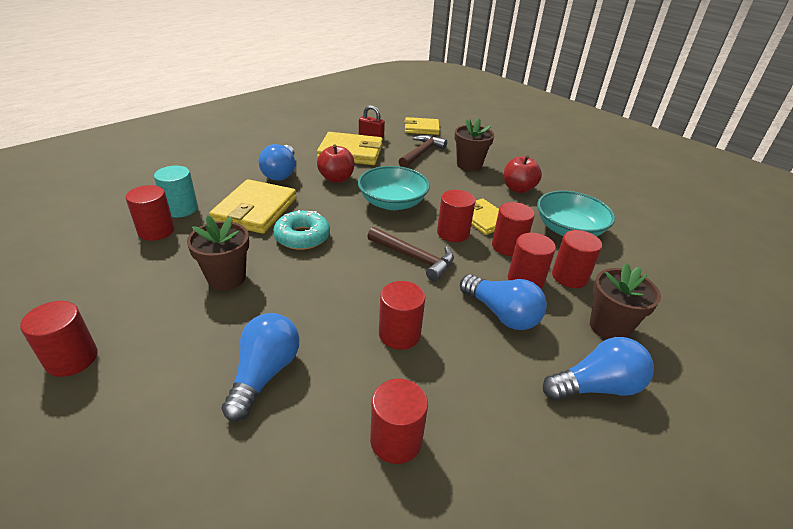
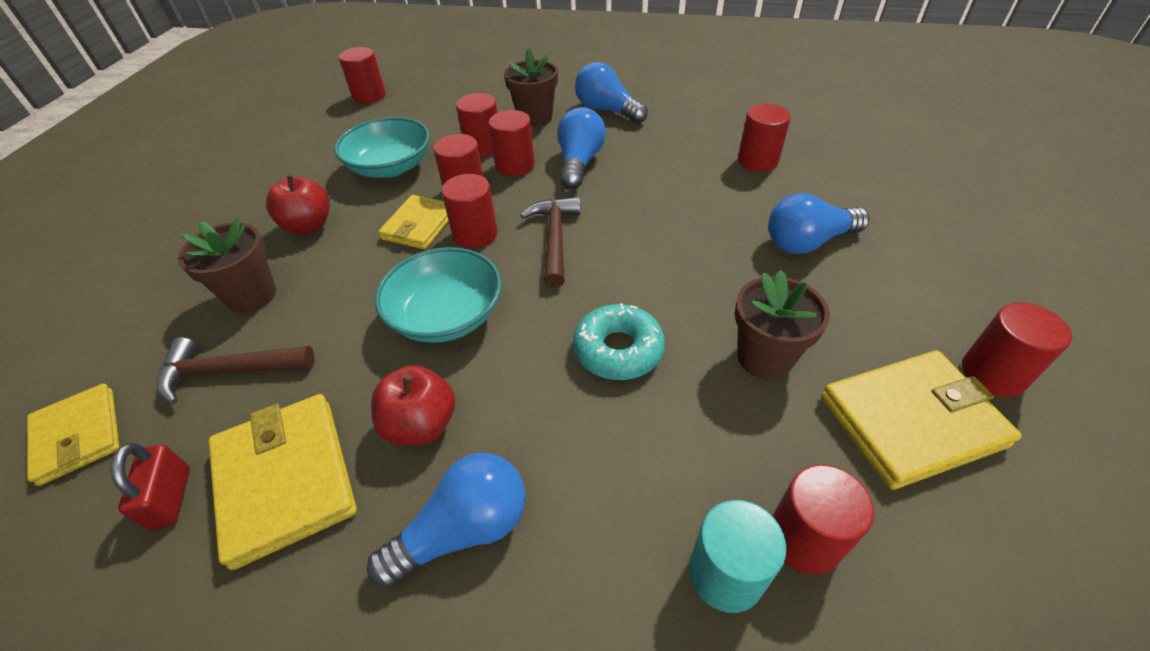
camera: 120 degrees left, 10 degrees up
(255, 210) = (616, 455): yellow wallet -> yellow wallet (911, 421)
(399, 334) = (671, 199): red cylinder -> red cylinder (369, 96)

